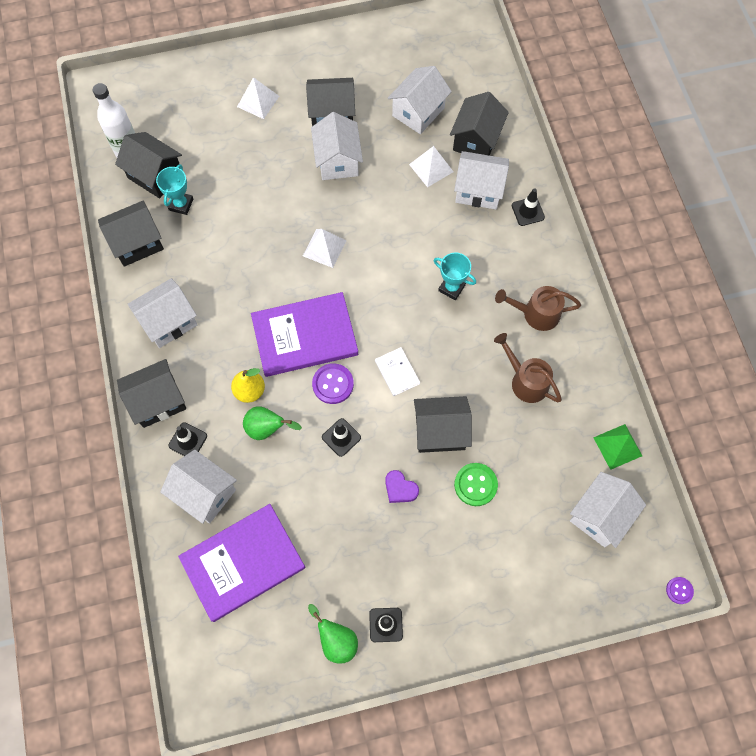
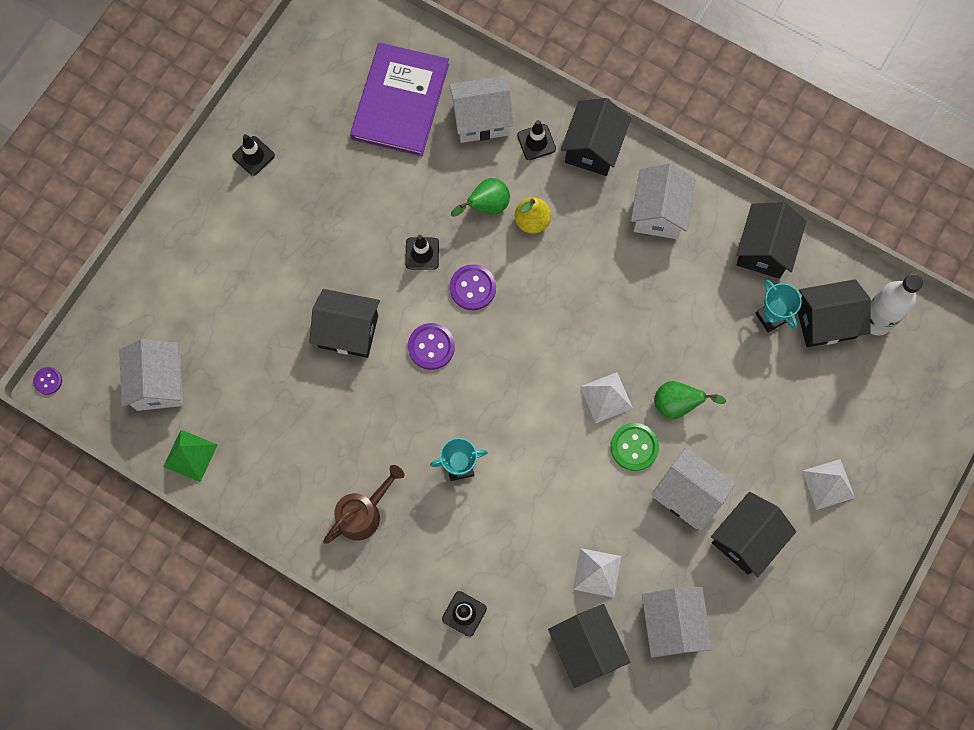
camera: 135 degrees right, 5 degrees up
(305, 336) = (537, 305): purple book -> none
(336, 640) = (279, 115): green pear -> green pear (677, 404)
(397, 372) = (431, 347): white book -> purple button
(400, 489) = (336, 258): purple heart -> none
(440, 431) = (348, 331): black house -> black house turned 60 degrees clockwise
(475, 485) = (280, 315): green button -> green button (634, 447)
(478, 190) = (530, 591): white house -> none
(525, 380) = (317, 441): brown watering can -> none

